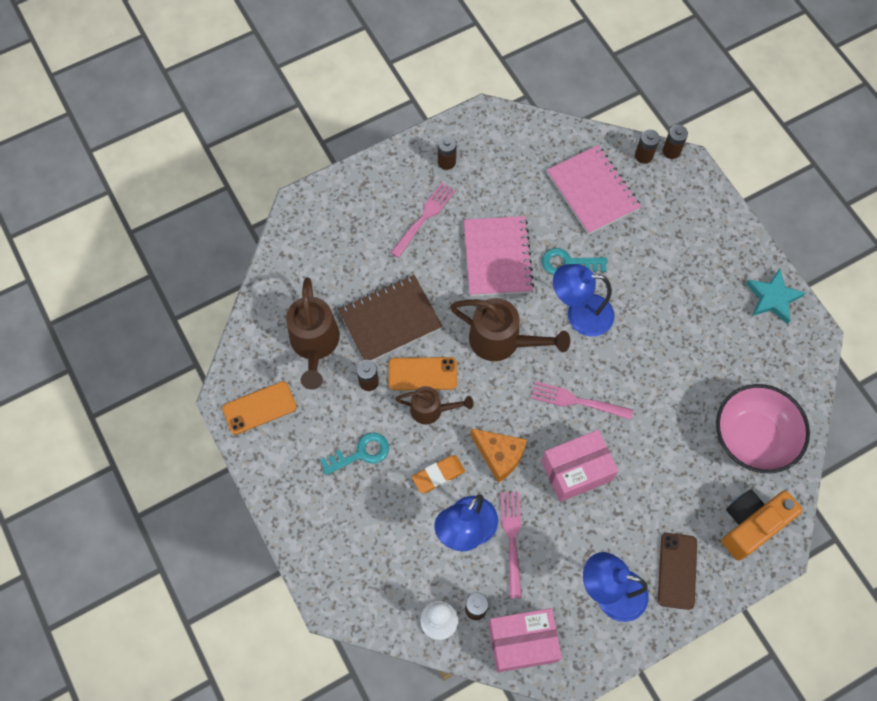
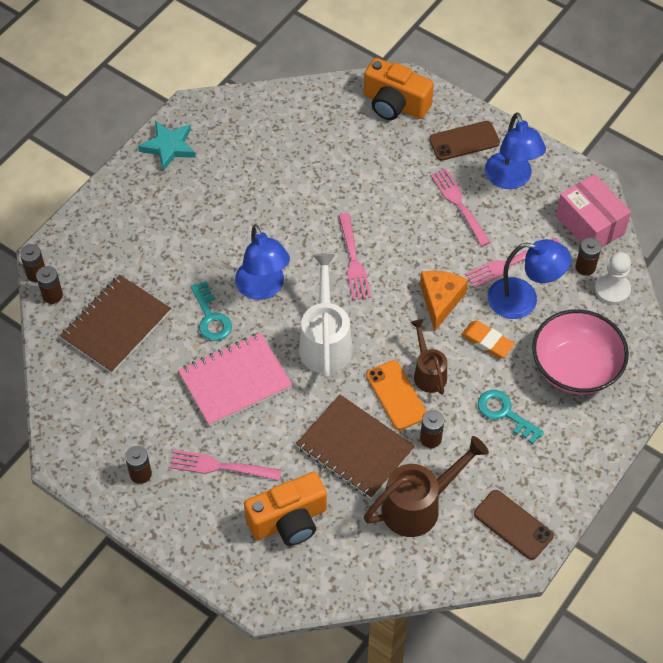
camera: 115 degrees left, 10 degrees down
(259, 408) = (513, 525): orange phone -> brown phone
(353, 246) = (289, 520): none -> orange camera
(502, 341) = (325, 342): brown watering can -> white watering can
(576, 471) = (420, 238): pink box -> none
(592, 191) = (116, 325): pink notebook -> brown notebook
(599, 526) = (459, 205): none -> pink fork
(753, 438) = (316, 124): pink bowl -> pink bowl (575, 368)

